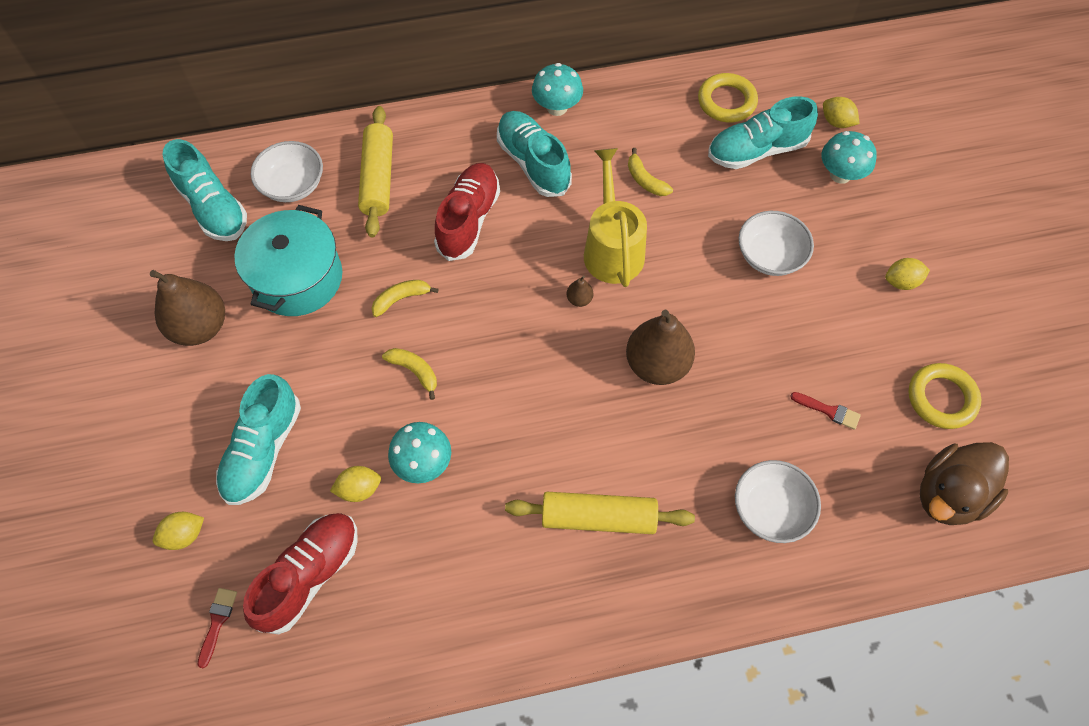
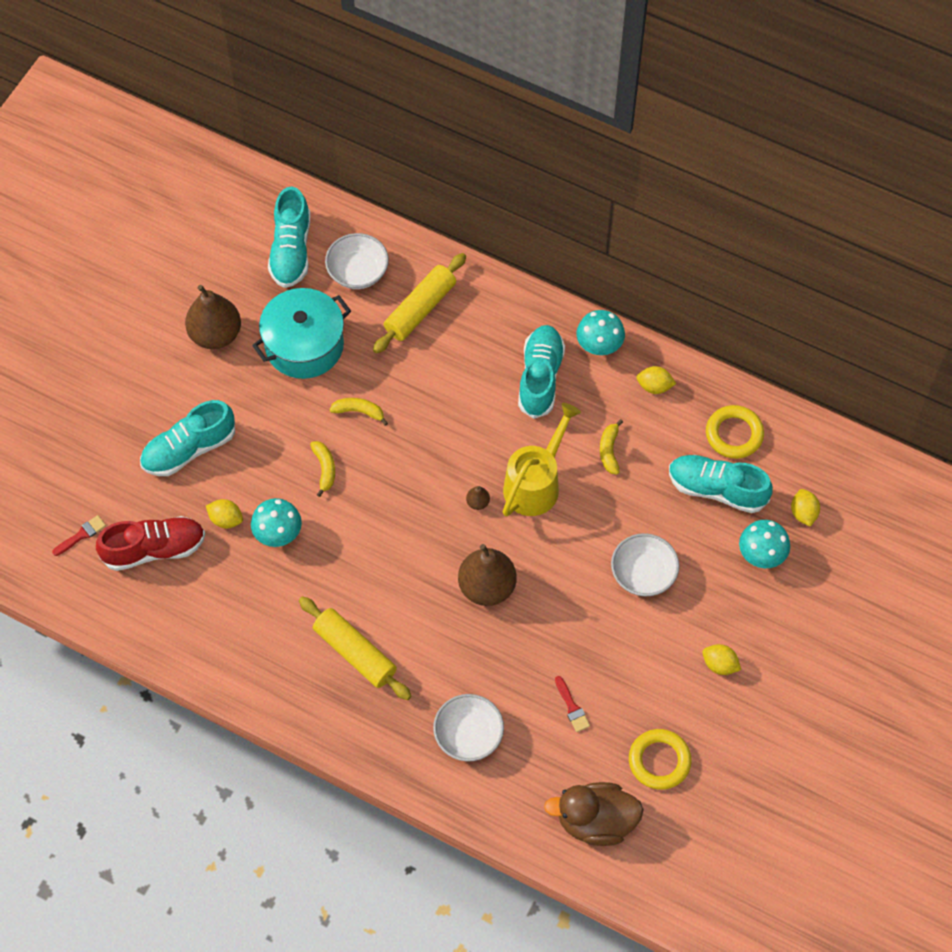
camera: 40 degrees right, 0 degrees up
(184, 535) = (102, 467): yellow lemon -> yellow lemon (654, 386)
(468, 220) = (455, 387): red shoe -> none

